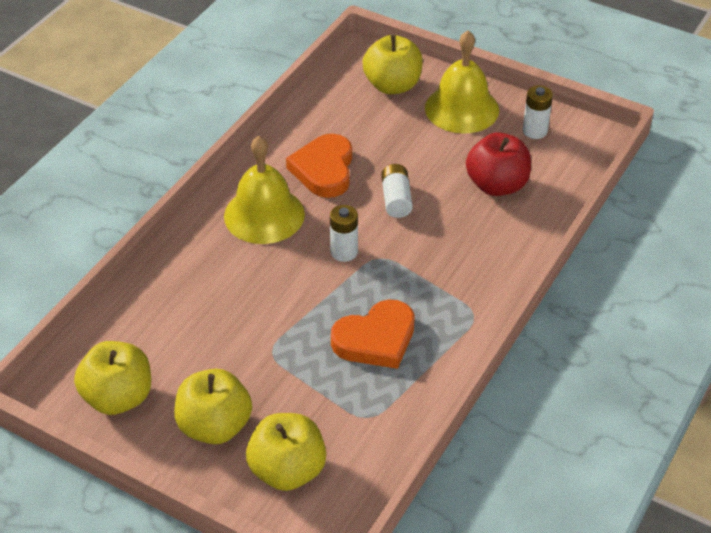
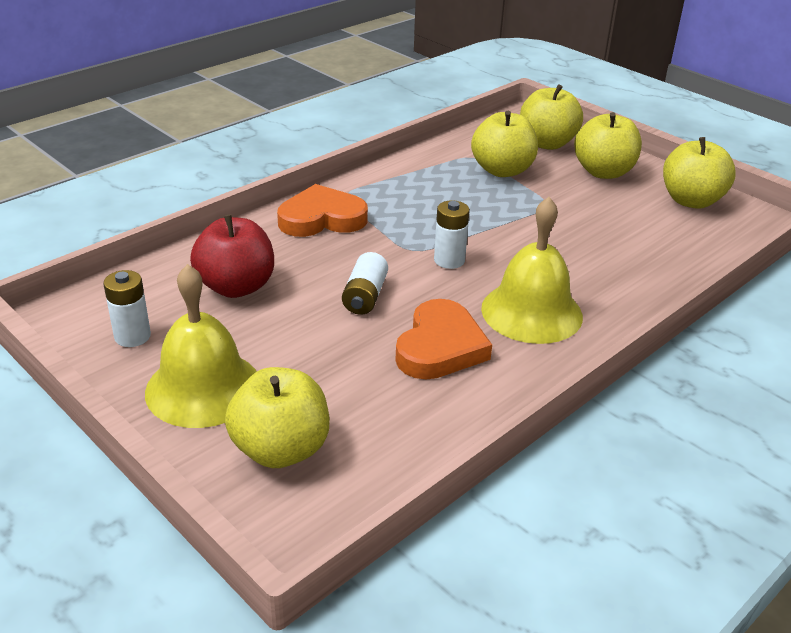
camera: 165 degrees left, 10 degrees down
(329, 398) = (502, 170): none -> yellow apple
(376, 339) = (446, 195): orange heart -> orange heart (322, 218)

